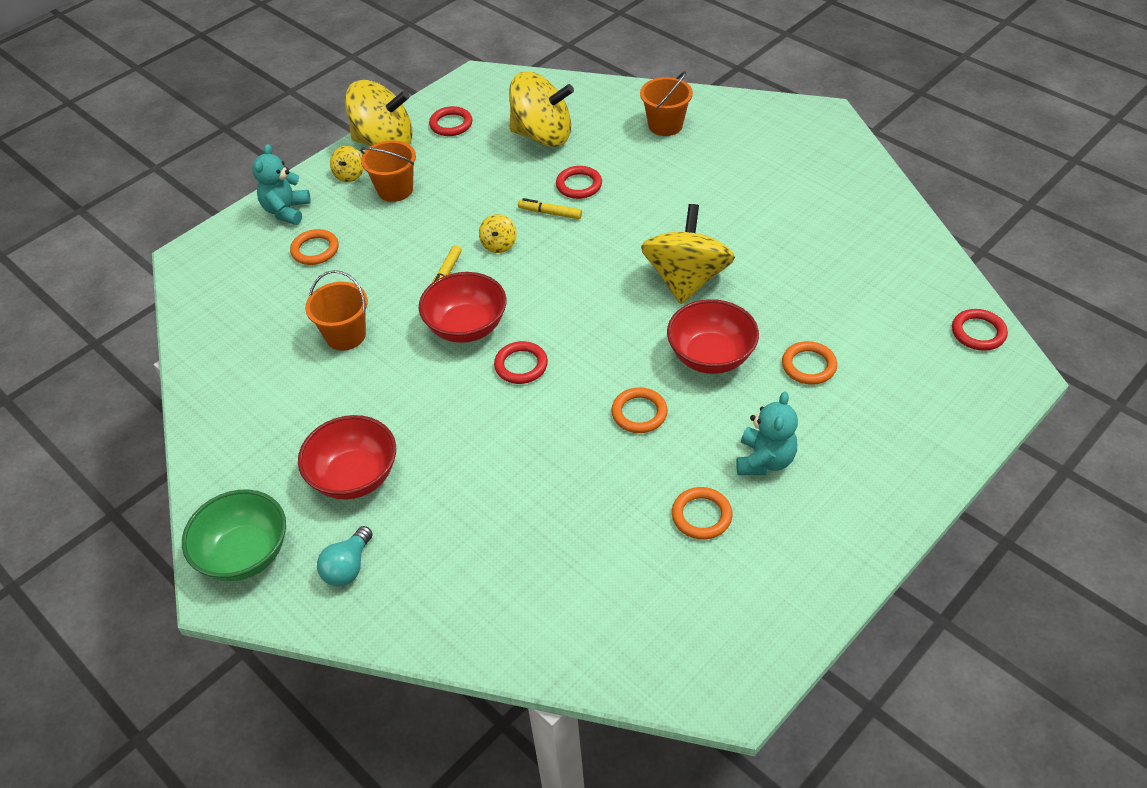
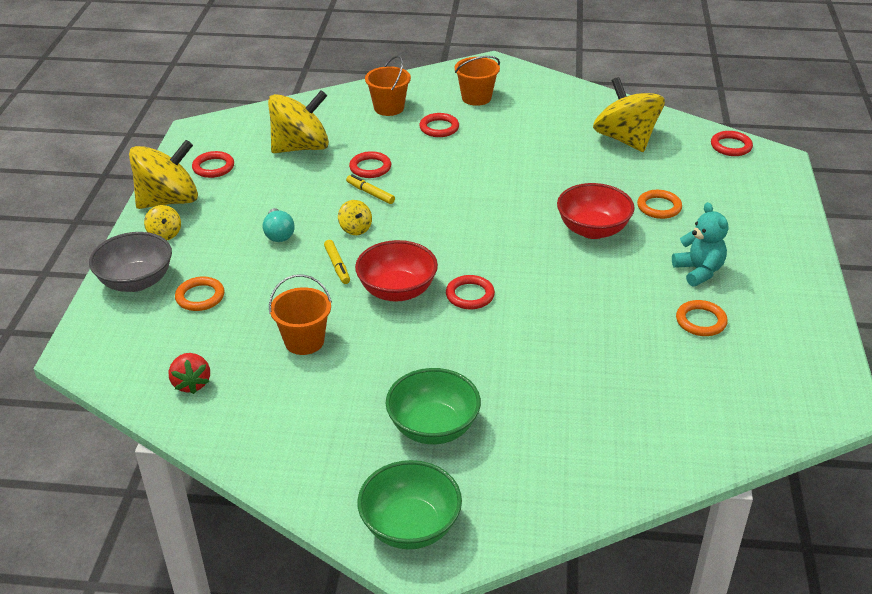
camera: 40 degrees left, 10 degrees down
(231, 328) = (191, 383): none -> red strawberry
(286, 211) = (136, 281): turquoise teddy bear -> grey bowl
(348, 567) = (504, 486): turquoise light bulb -> turquoise light bulb (279, 234)
(354, 476) = (433, 427): red bowl -> green bowl
(395, 190) = (220, 228): orange bucket -> orange bucket (476, 98)
(550, 213) = (370, 193): yellow marker -> yellow marker turned 60 degrees clockwise
(639, 413) = (588, 284): orange ring -> none
(686, 280) = (520, 193): yellow spinning top -> yellow spinning top (625, 139)
(688, 169) = (439, 128): none -> red ring

